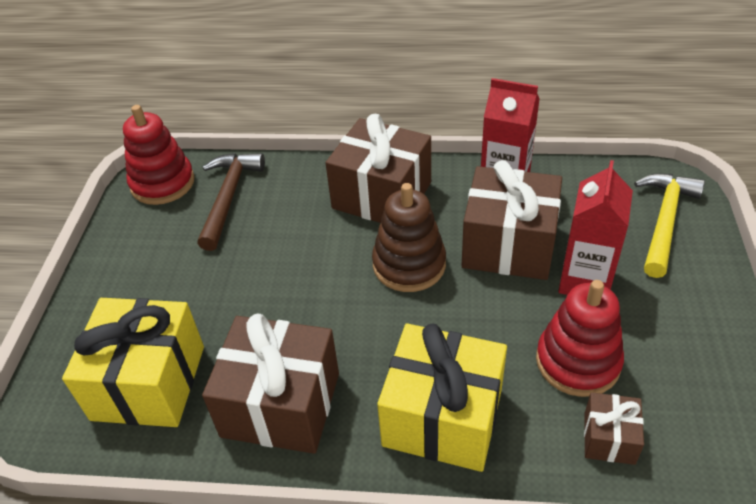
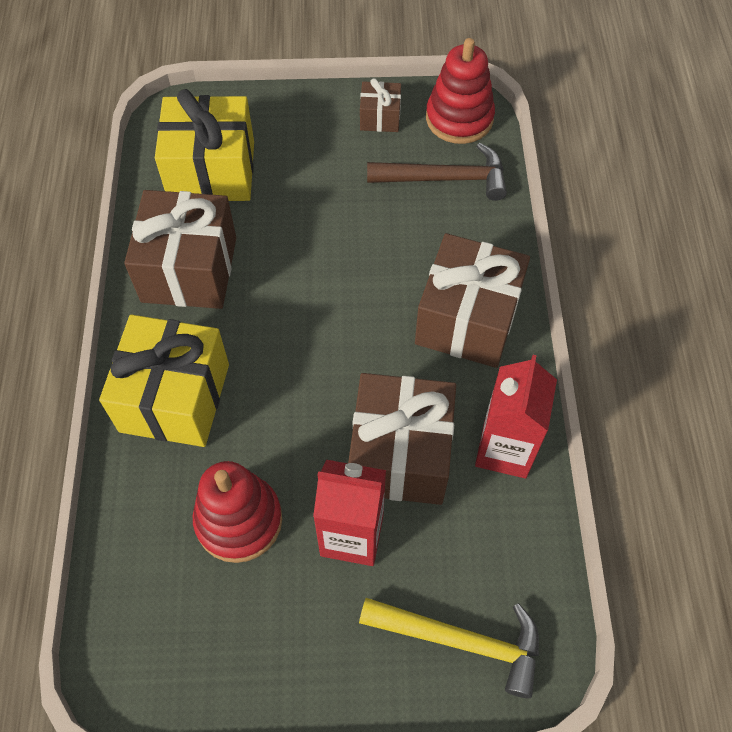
camera: 80 degrees right, 15 degrees up
(409, 265) = (362, 355): brown stacking toy -> none
(609, 438) = (149, 544): brown gift -> brown gift (380, 117)

